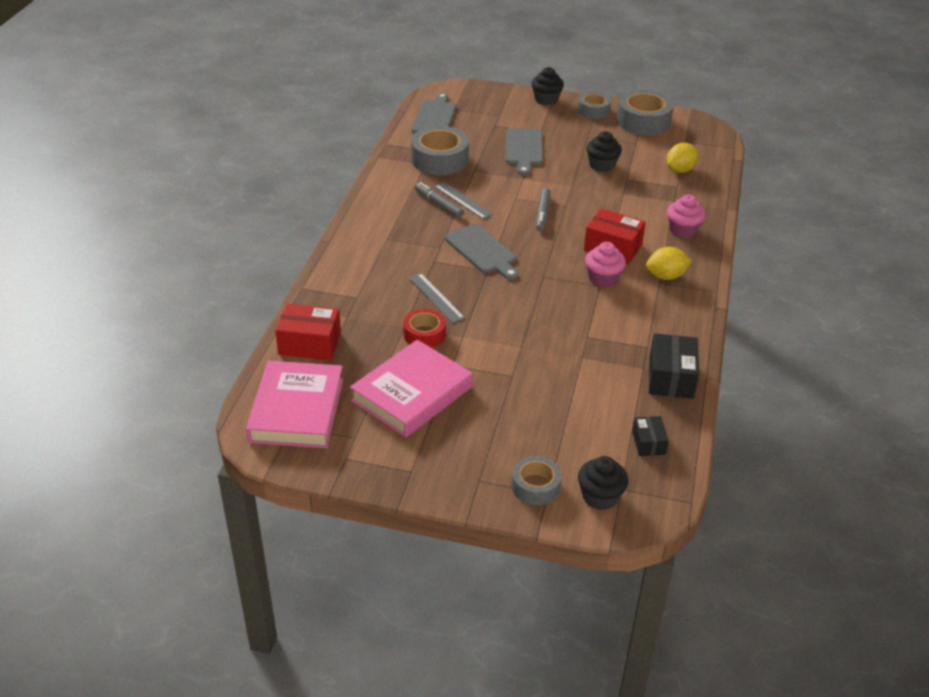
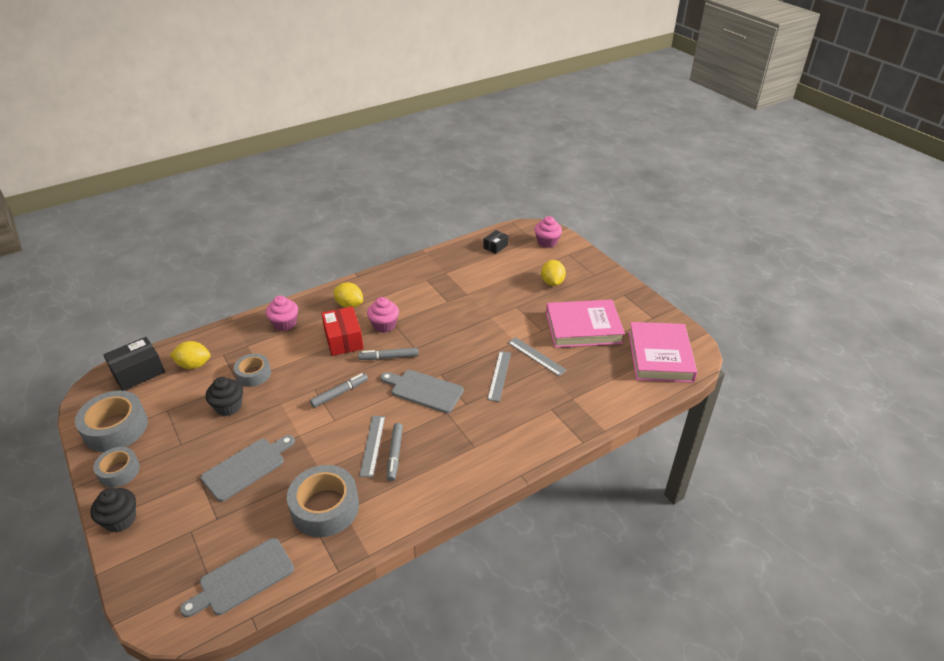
camera: 135 degrees left, 0 degrees up
(297, 410) = (660, 356): pink book -> pink book turned 45 degrees counterclockwise
(309, 344) = (616, 393): red box -> none
(424, 334) = (536, 356): red tape -> grey ruler
(482, 251) = (424, 390): grey cutting board -> grey cutting board turned 75 degrees counterclockwise
(513, 433) = (552, 282): none -> yellow lemon
(535, 486) = (570, 259): grey tape -> grey tape (253, 374)
(551, 257) = (389, 357): none -> grey marker
(600, 497) = (547, 242): black cupcake -> pink cupcake
(671, 378) = (440, 262): black box -> black box (138, 372)

